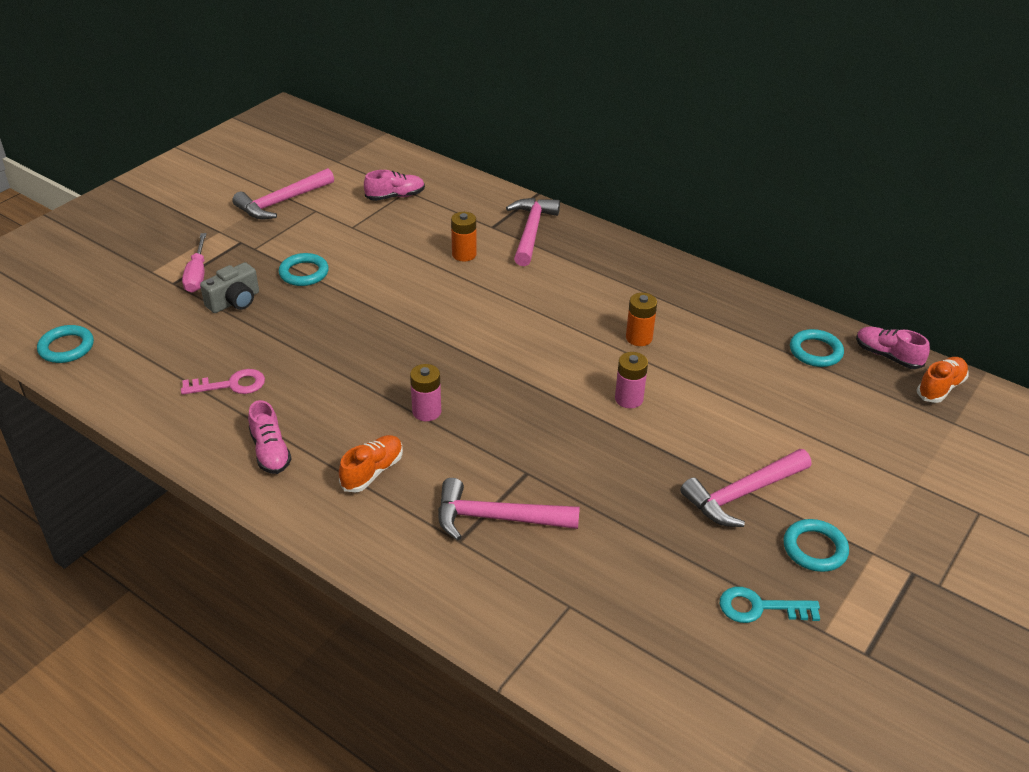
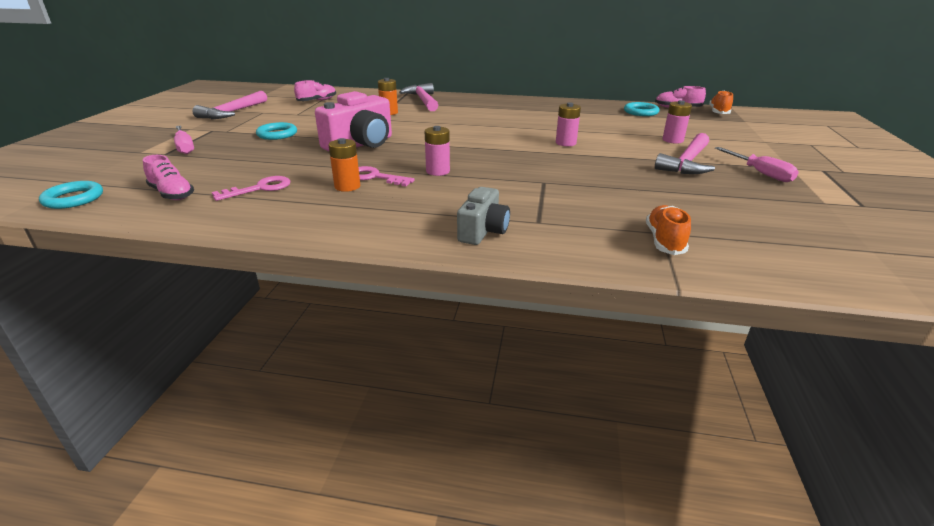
camera: 25 degrees left, 10 degrees down
(234, 301) = (229, 153): grey camera -> grey camera (483, 231)
(270, 452) = (328, 213): pink shoe -> pink shoe (172, 194)
(353, 401) = (375, 177): none -> pink key
(372, 472) = (428, 205): orange shoe -> orange shoe (664, 241)
(381, 325) = (361, 144): none -> pink camera
(497, 518) = (551, 205): pink hammer -> none
(639, 338) = (539, 123): orange battery -> orange battery (347, 186)
(759, 607) = (774, 202): turquoise key -> none
(782, 438) = (672, 140): none -> pink battery
(814, 549) = (760, 173): turquoise ring -> pink screwdriver

